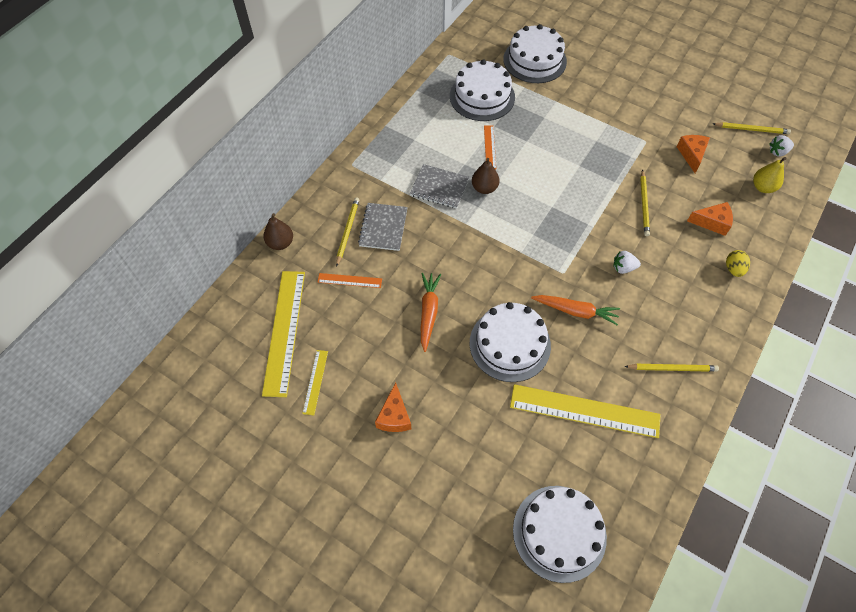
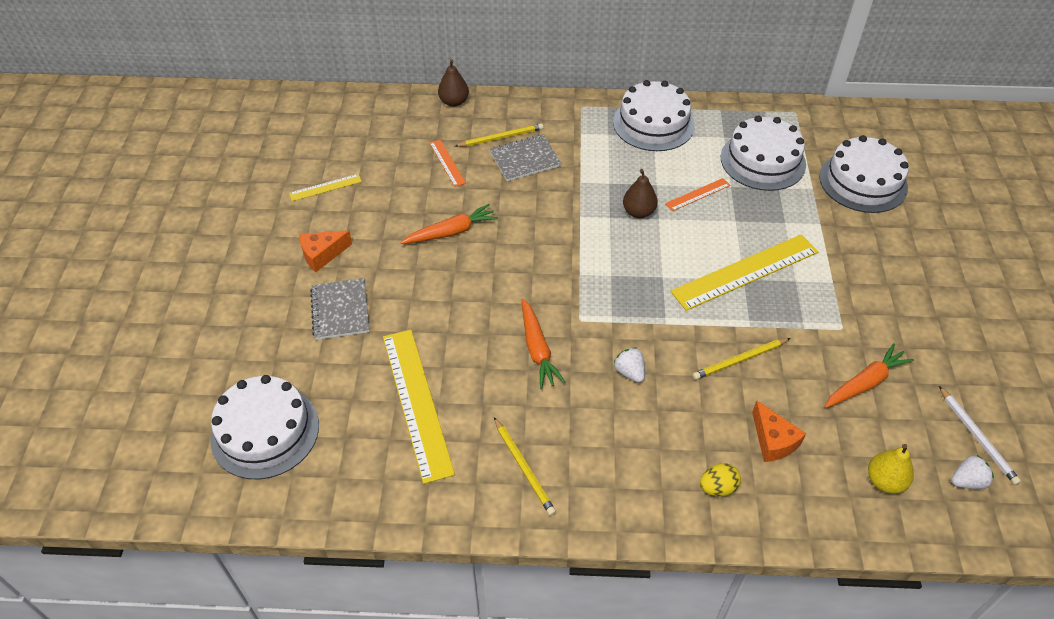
camera: 60 degrees right, 10 degrees down
(284, 331) = (363, 145): yellow ruler -> yellow ruler (745, 271)
(439, 187) = (608, 178): grey notebook -> grey notebook (340, 310)
(510, 344) = (457, 309): white cake -> white cake (653, 123)
(691, 155) = (865, 383): orange cheese -> orange carrot
(751, 129) = (977, 437): yellow pencil -> white pencil
(778, 152) = (967, 481): white strawberry -> white strawberry turned 120 degrees clockwise

